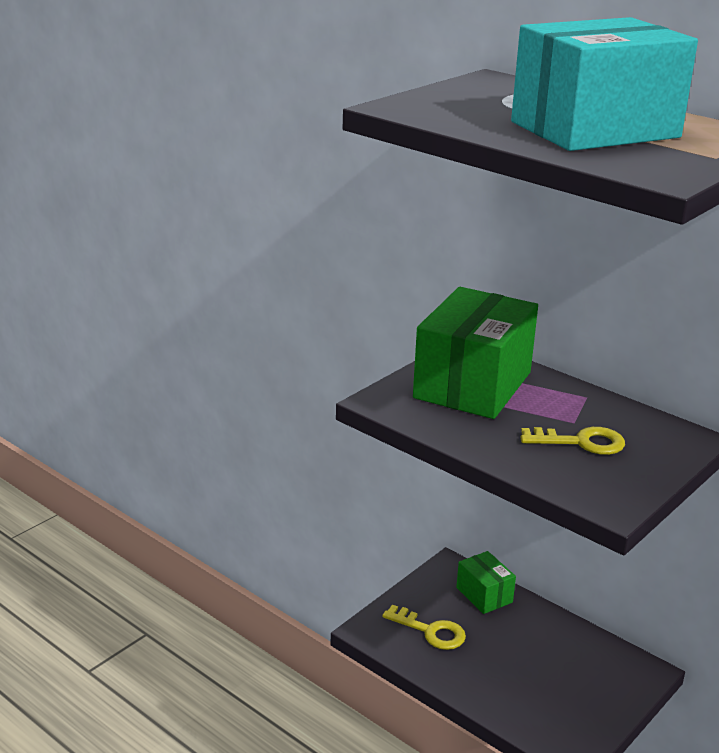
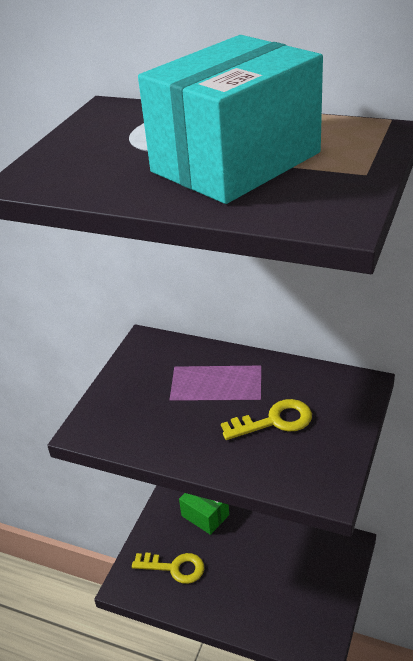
camera: 15 degrees left, 10 degrees up
(472, 385) = (161, 382): green box -> none

